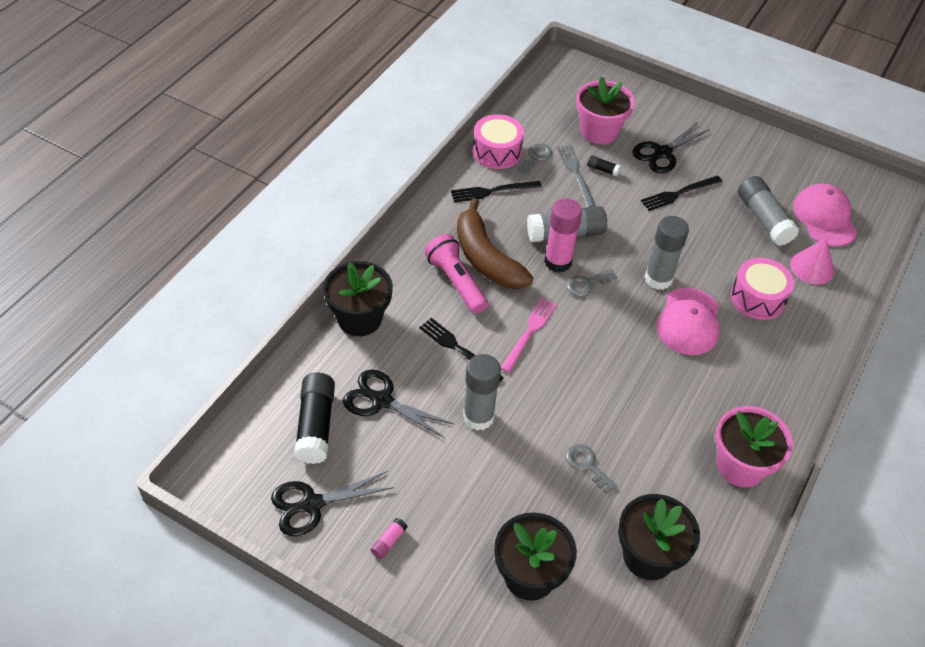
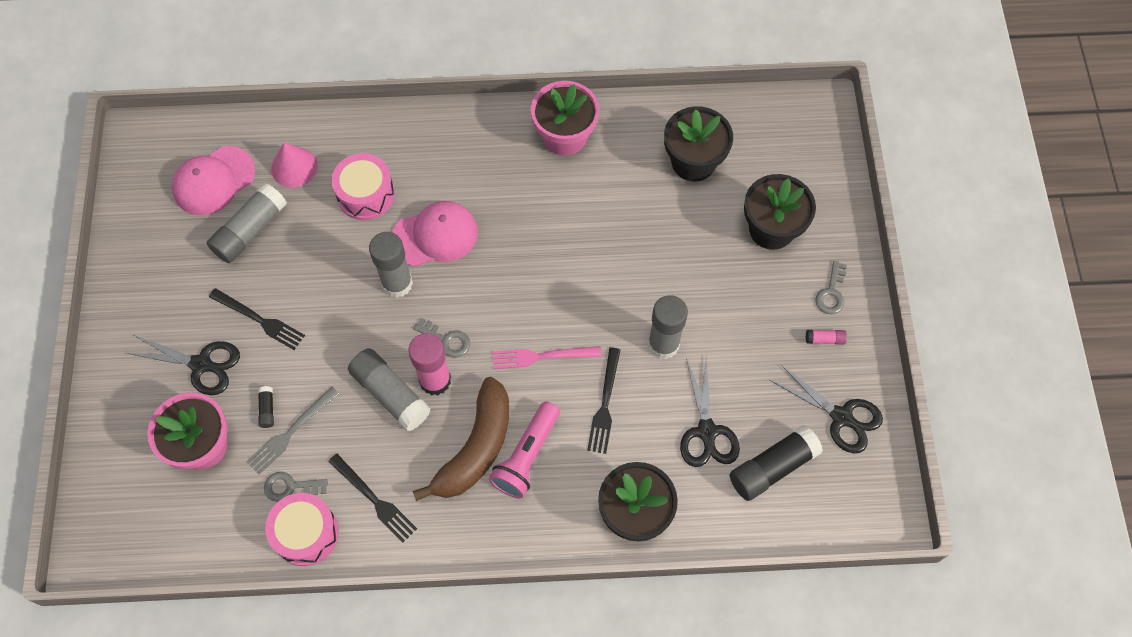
camera: 120 degrees left, 15 degrees up
(587, 465) = (647, 239): grey key -> grey key (831, 293)

